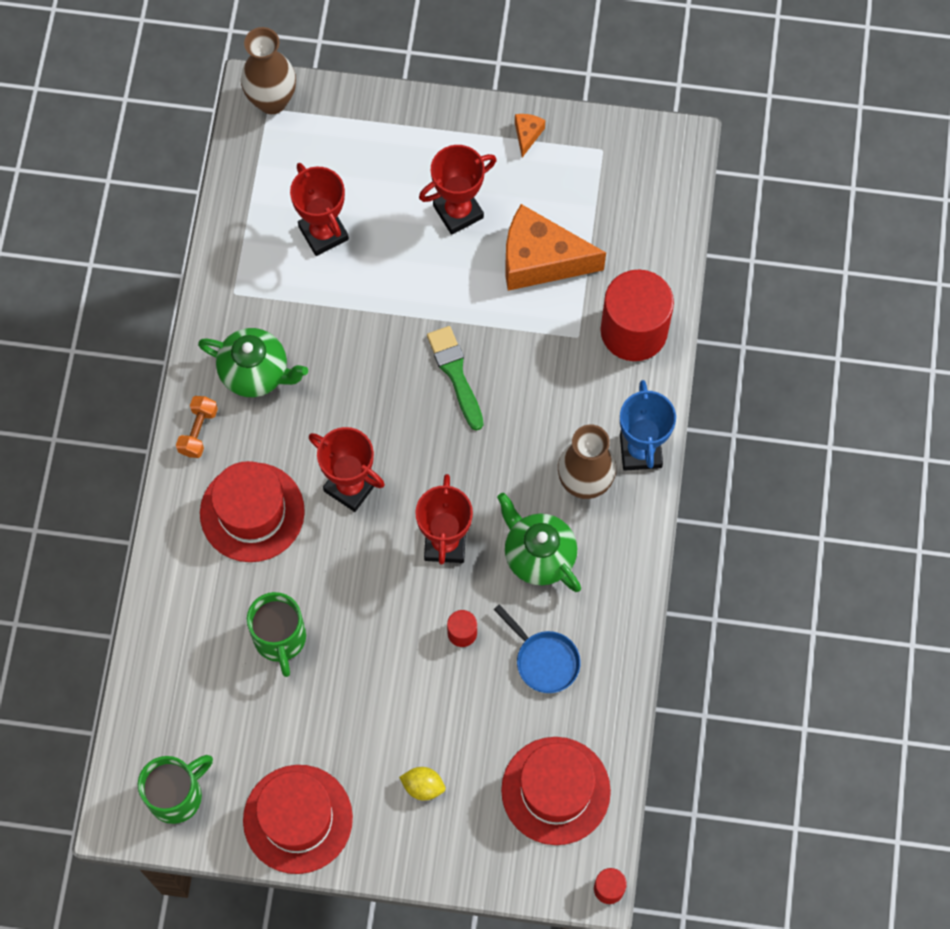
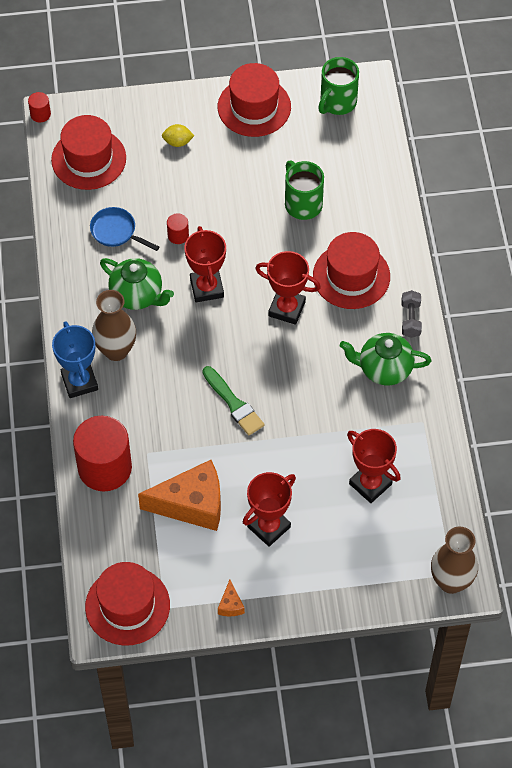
camera: 165 degrees right, 10 degrees down
(198, 431) = (410, 319): orange dumbbell -> grey dumbbell
(644, 162) = (127, 606): none -> red hat

